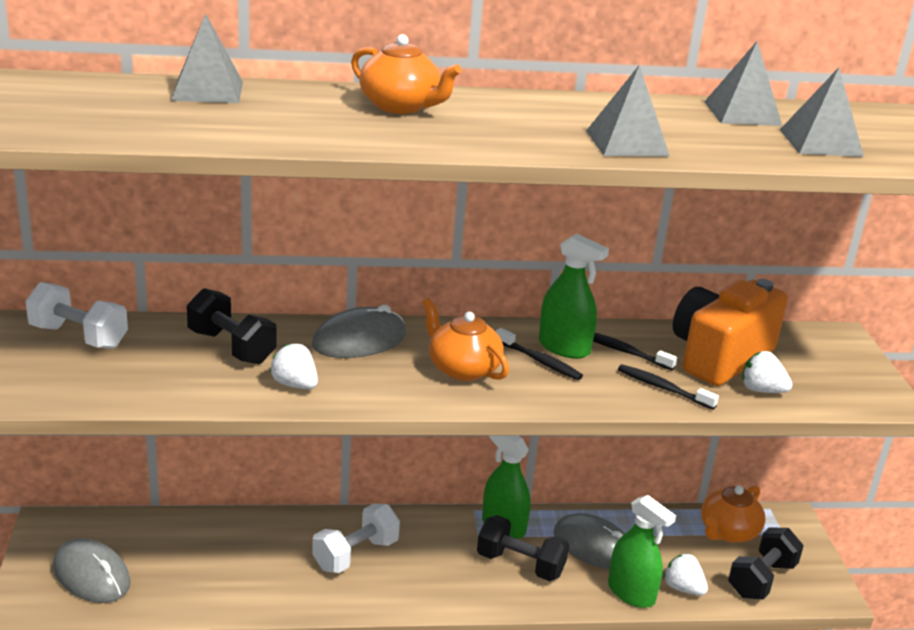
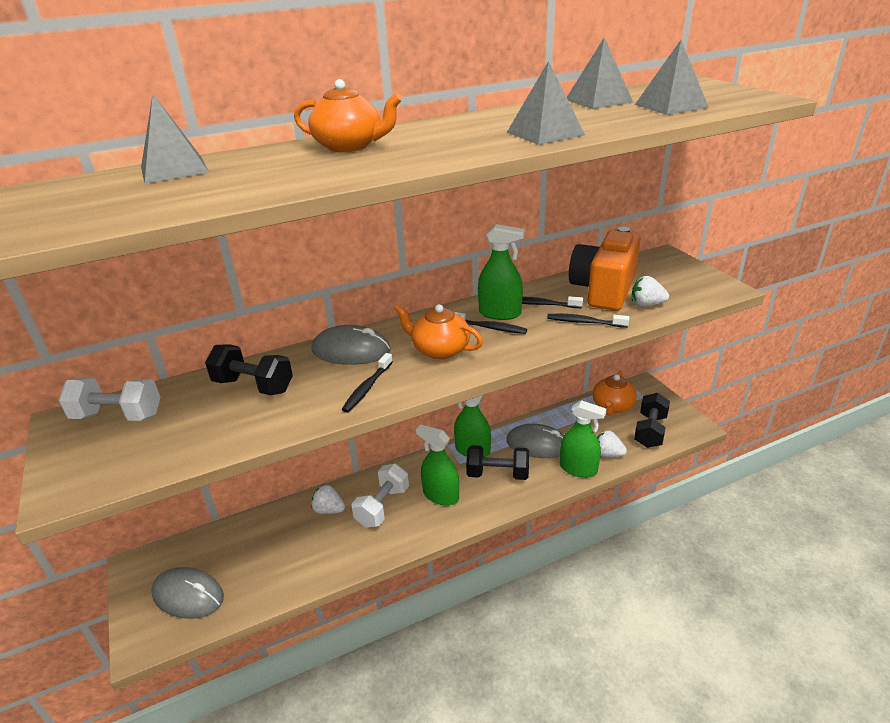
camera: 15 degrees left, 5 degrees up
(295, 385) = (320, 401): white strawberry -> white strawberry (329, 510)
(353, 386) = (367, 388): none -> black toothbrush
(359, 340) = (351, 350): grey mouse -> grey mouse turned 60 degrees clockwise
(433, 566) = (441, 495): none -> green spray bottle

